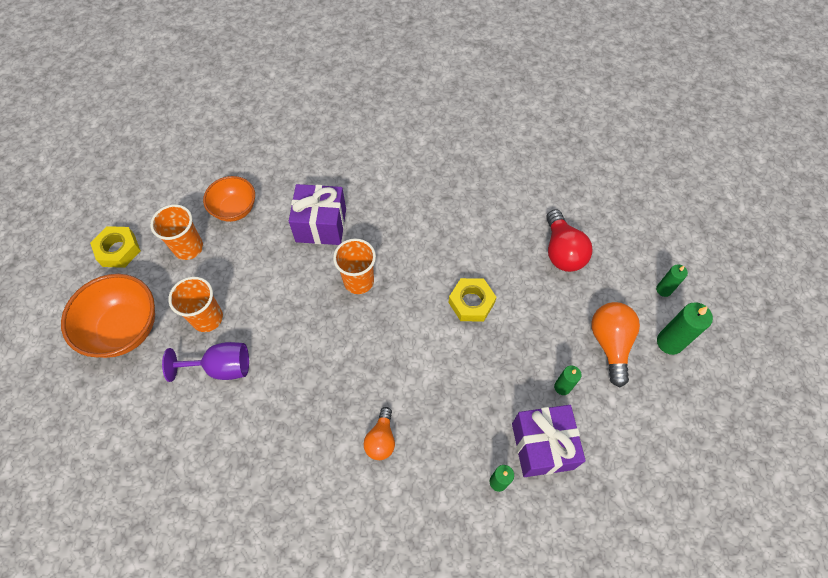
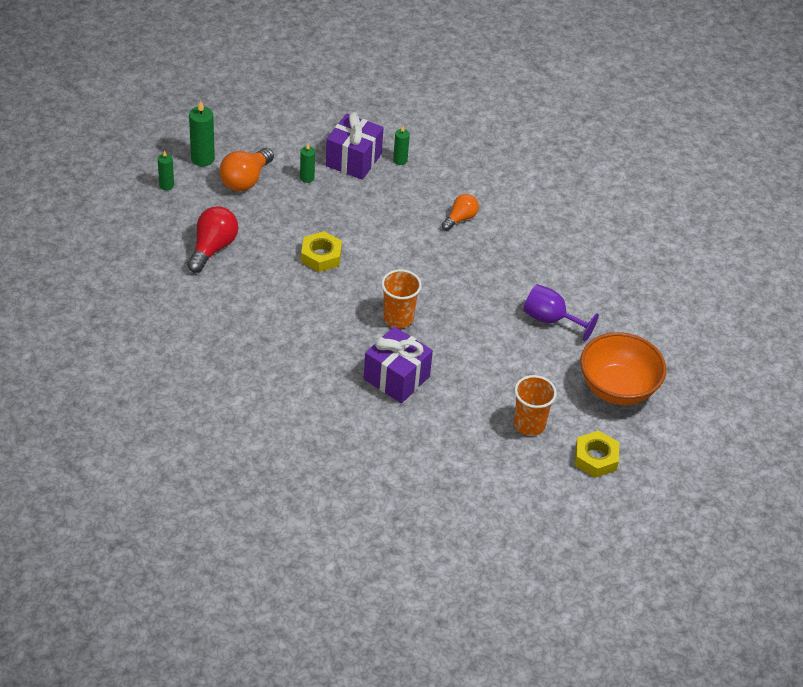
camera: 150 degrees left, 15 degrees down
(207, 318) = (543, 359): orange cup -> none
(235, 209) = (466, 435): orange bowl -> none

